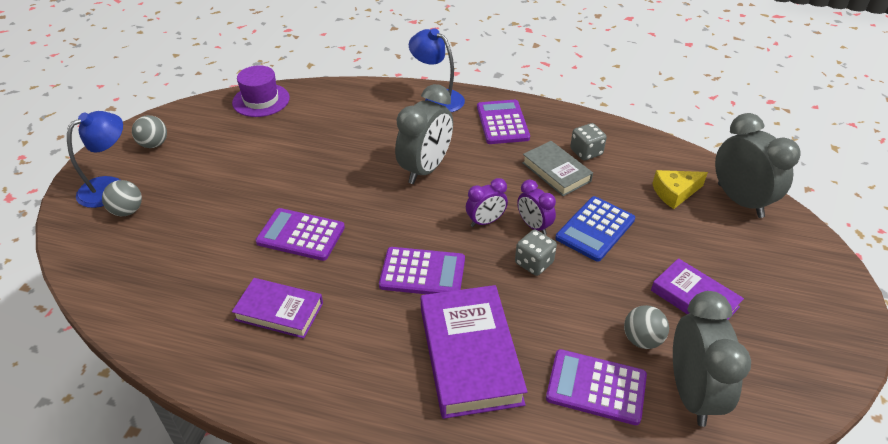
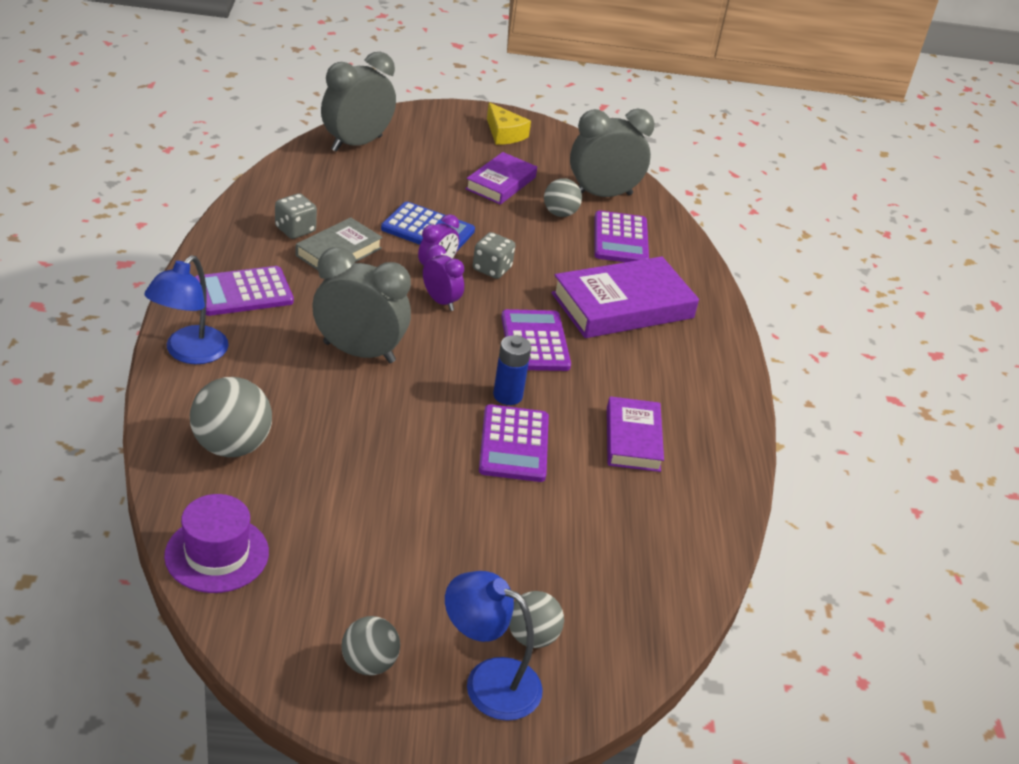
camera: 110 degrees left, 5 degrees down
(345, 109) = (231, 446): none -> grey ball
(356, 241) = (507, 395): none -> blue battery
(674, 193) = (355, 179): yellow cheese -> yellow cheese (504, 134)

